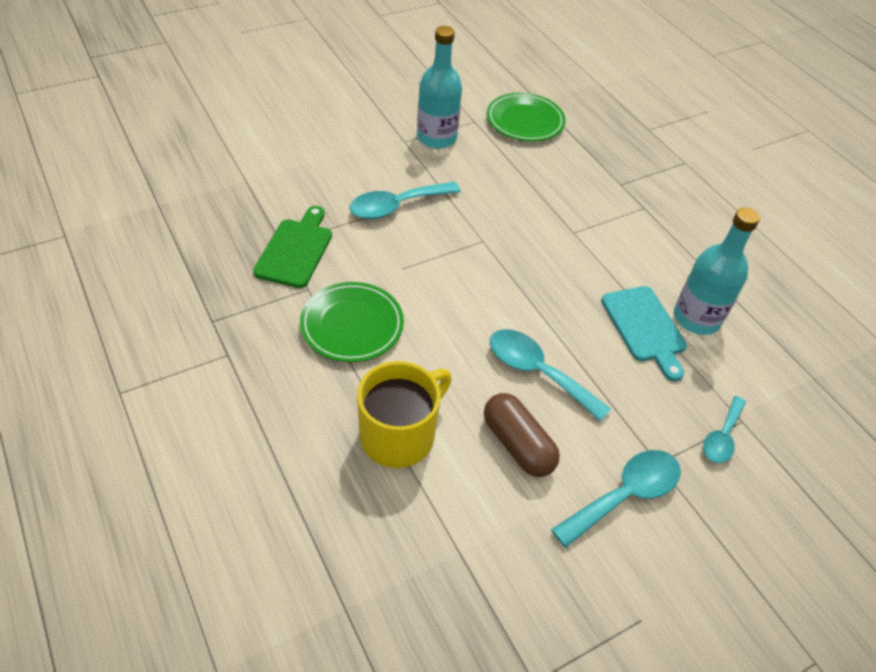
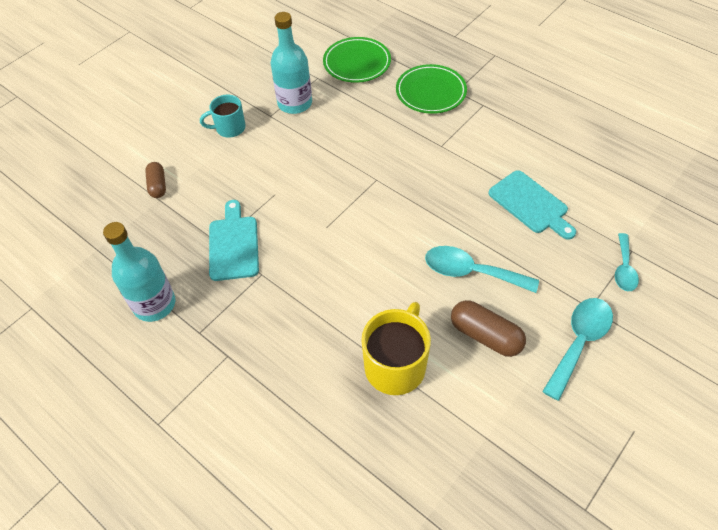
camera: 15 degrees left, 5 degrees up
(252, 167) = (158, 185): none -> brown capsule
(295, 250) = (233, 245): green cutting board -> turquoise cutting board
(352, 325) = (312, 290): green plate -> green plate (431, 92)
(355, 139) = (229, 128): none -> turquoise mug
(396, 206) = (294, 175): turquoise spoon -> none
(696, 318) = (563, 182): turquoise bottle -> turquoise bottle (154, 304)

